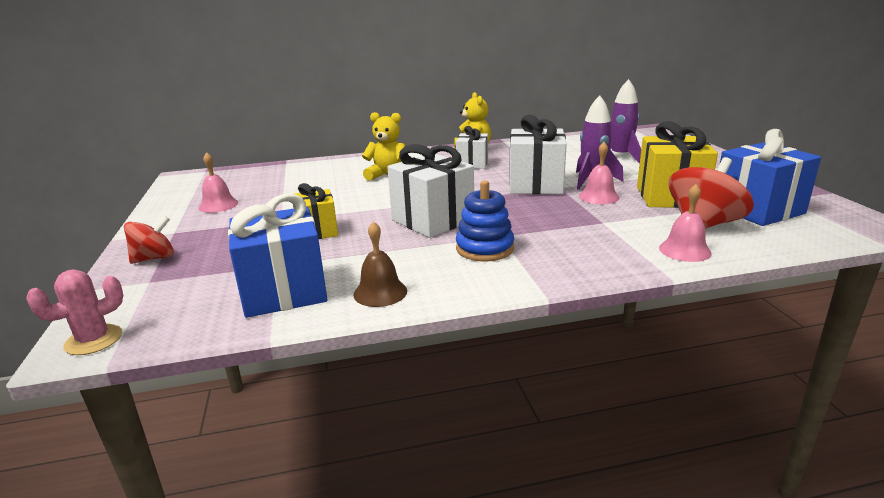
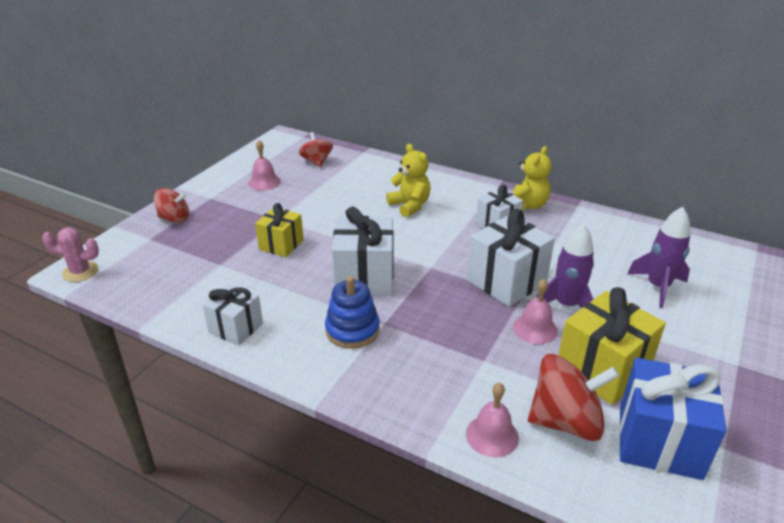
camera: 40 degrees right, 10 degrees up
(250, 179) = (316, 161): none -> red spinning top
(284, 291) = (193, 291): blue gift -> none
(380, 292) = (236, 328): brown bell -> white gift

